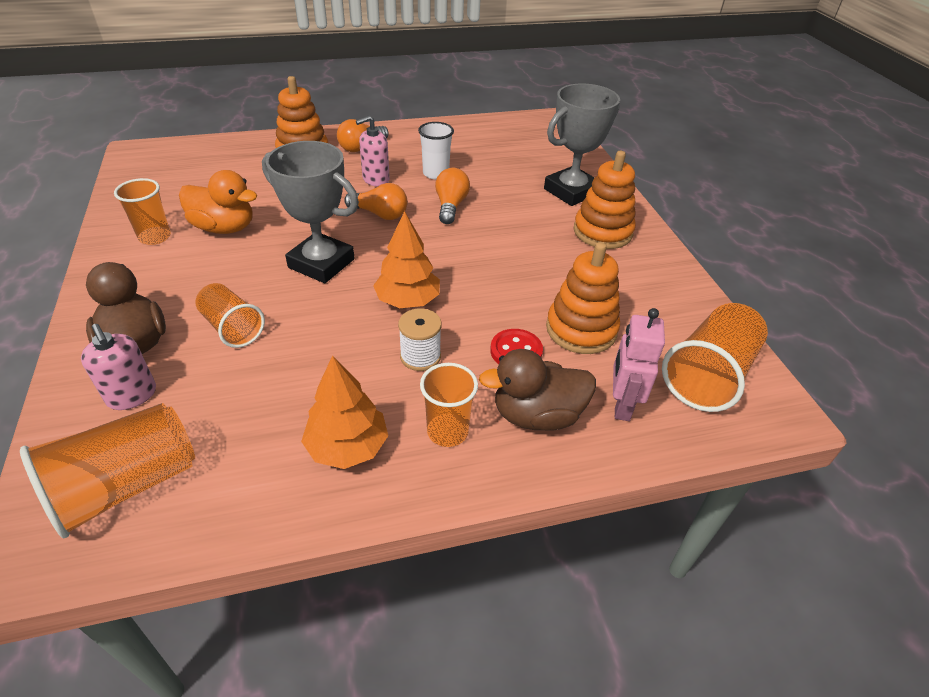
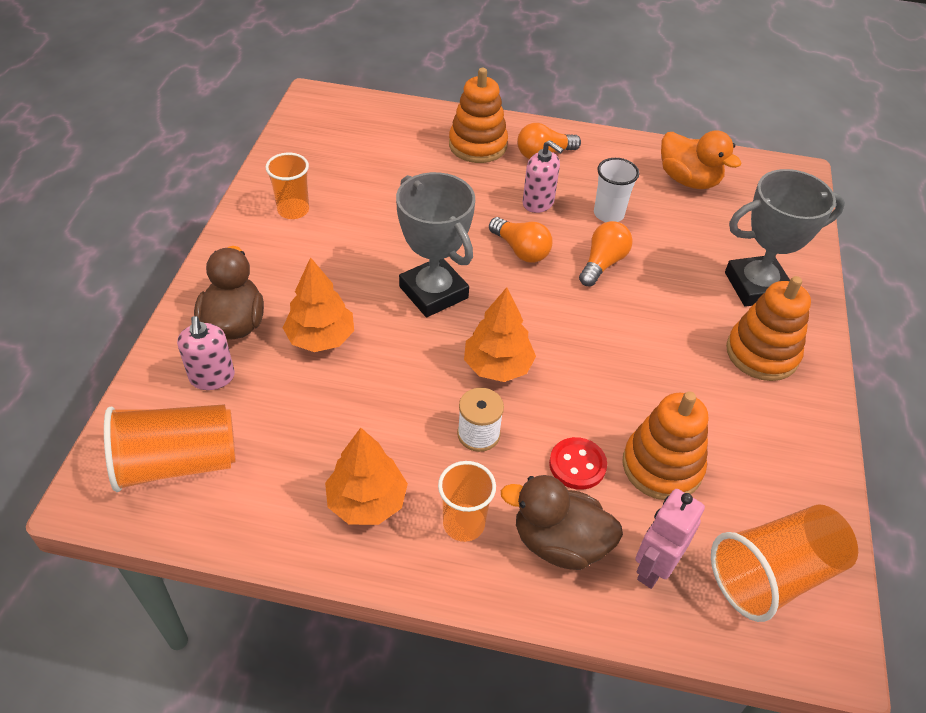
camera: 25 degrees right, 5 degrees up
(224, 228) = (360, 219): orange duck -> orange duck (688, 180)
(232, 328) = (321, 338): orange cup -> orange tree
(375, 179) = (538, 203): pink soap dispenser -> pink soap dispenser turned 135 degrees counterclockwise

